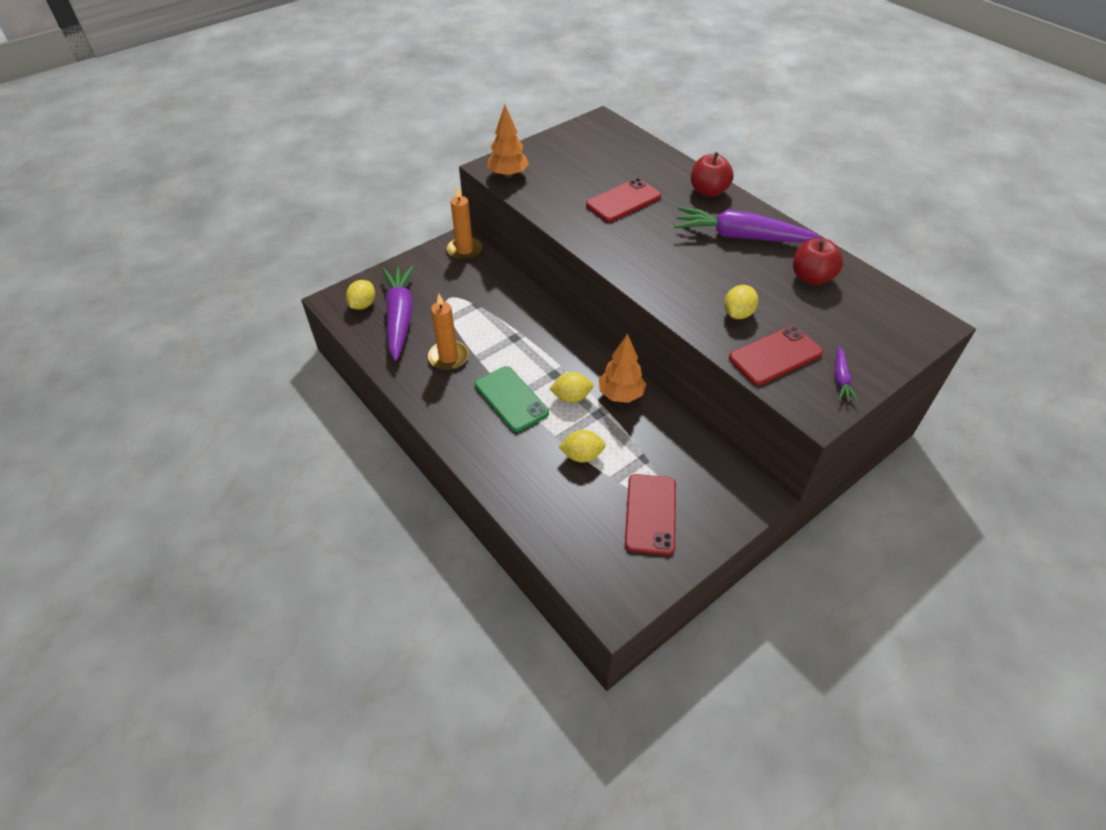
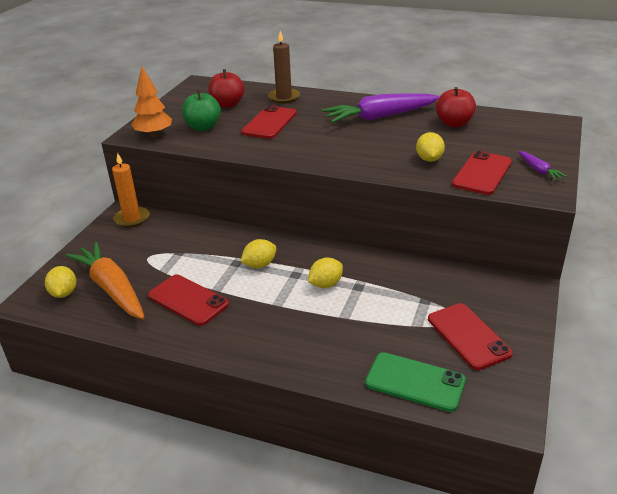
camera: 30 degrees left, 15 degrees down
(400, 317) = (112, 289): purple carrot -> orange carrot
(448, 357) = (188, 300): orange candle -> red phone
(511, 399) = (275, 307): green phone -> green phone (415, 382)
(558, 182) = (203, 127): none -> green apple
(582, 455) = (375, 321): yellow lemon -> yellow lemon (259, 265)
(620, 395) = (363, 266): orange tree -> none
(666, 171) = (284, 97): none -> brown candle
(708, 191) = (328, 99): red apple -> red apple (227, 104)

